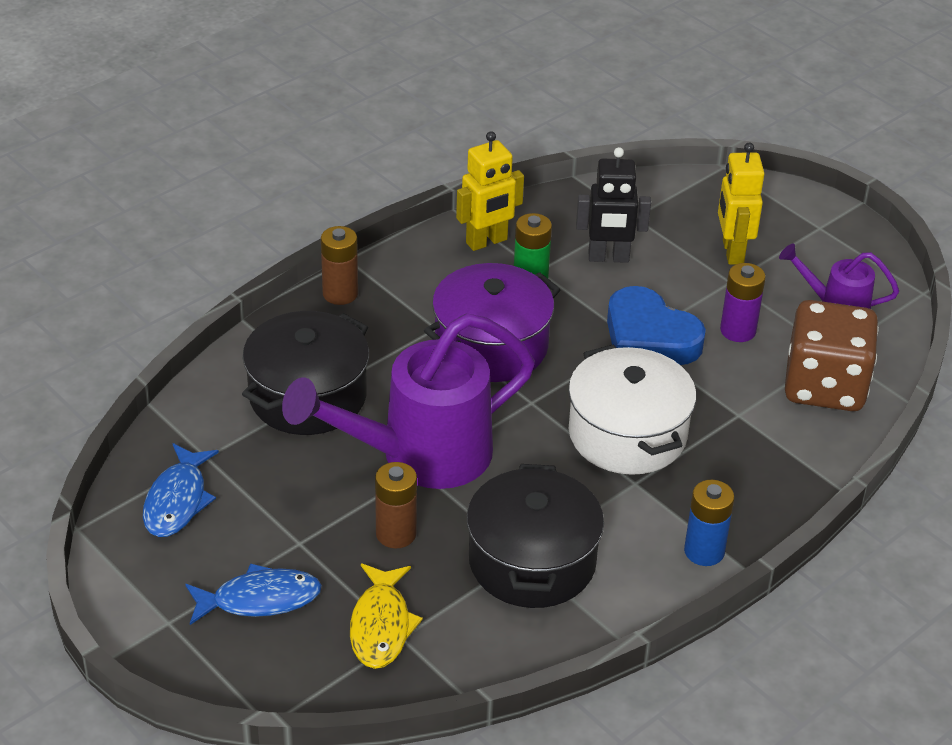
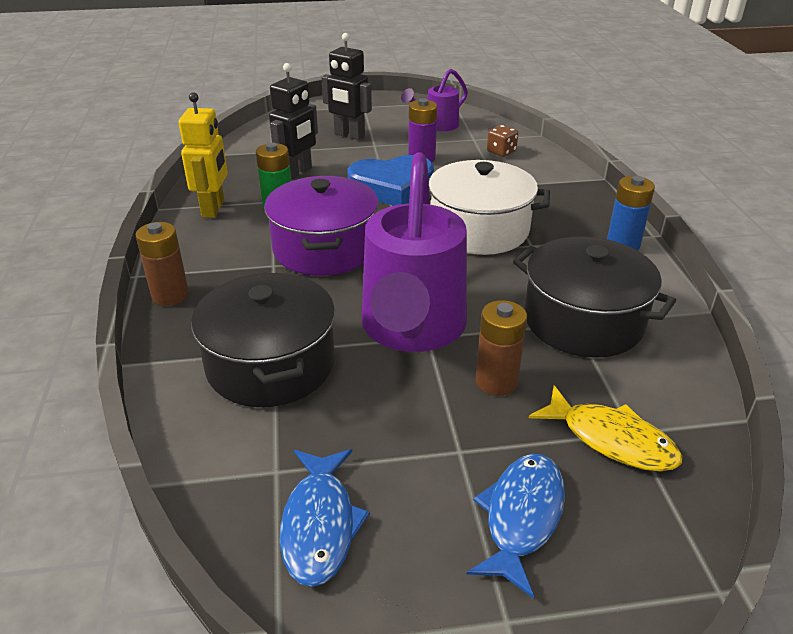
camera: 55 degrees left, 5 degrees down
(177, 501) = (319, 525): blue fish -> blue fish turned 45 degrees clockwise
(732, 252) = (349, 135): yellow robot -> black robot
(824, 386) = (501, 152): brown dice -> brown dice, size x0.40

